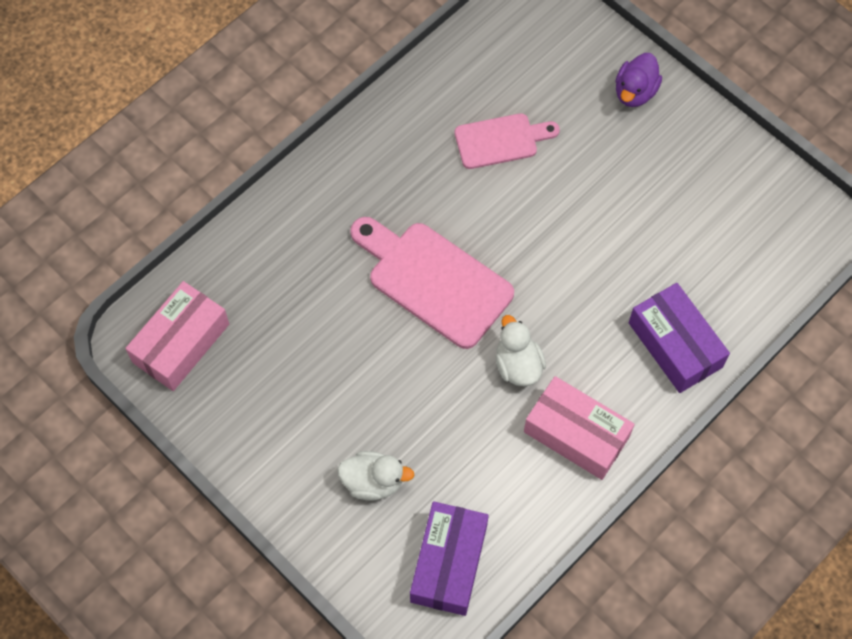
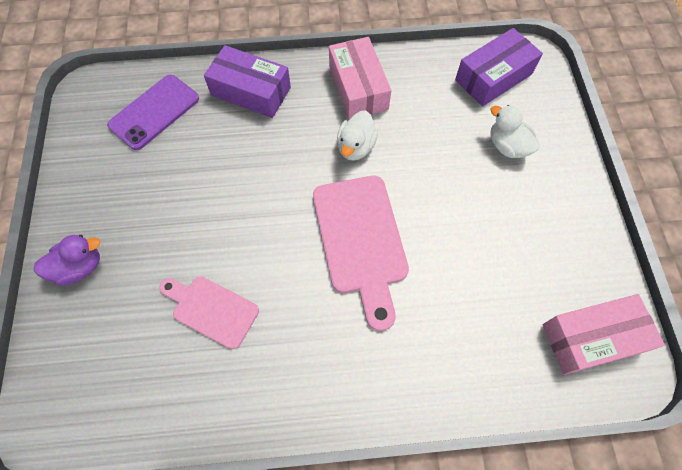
camera: 140 degrees left, 0 degrees up
(675, 345) = (251, 91): purple box -> purple box turned 75 degrees counterclockwise
(738, 253) = (154, 112): none -> purple phone

